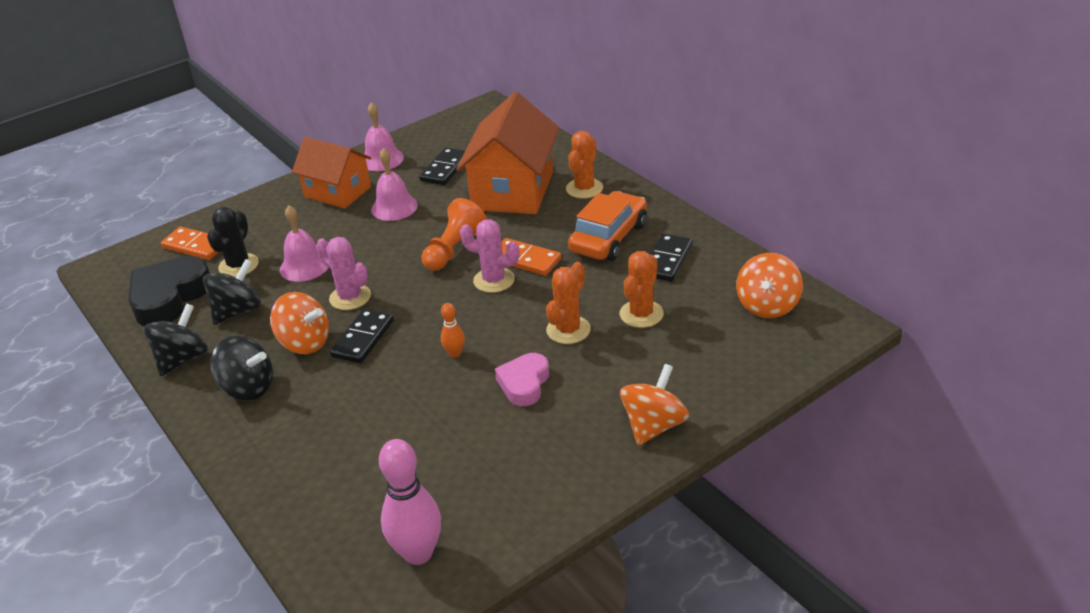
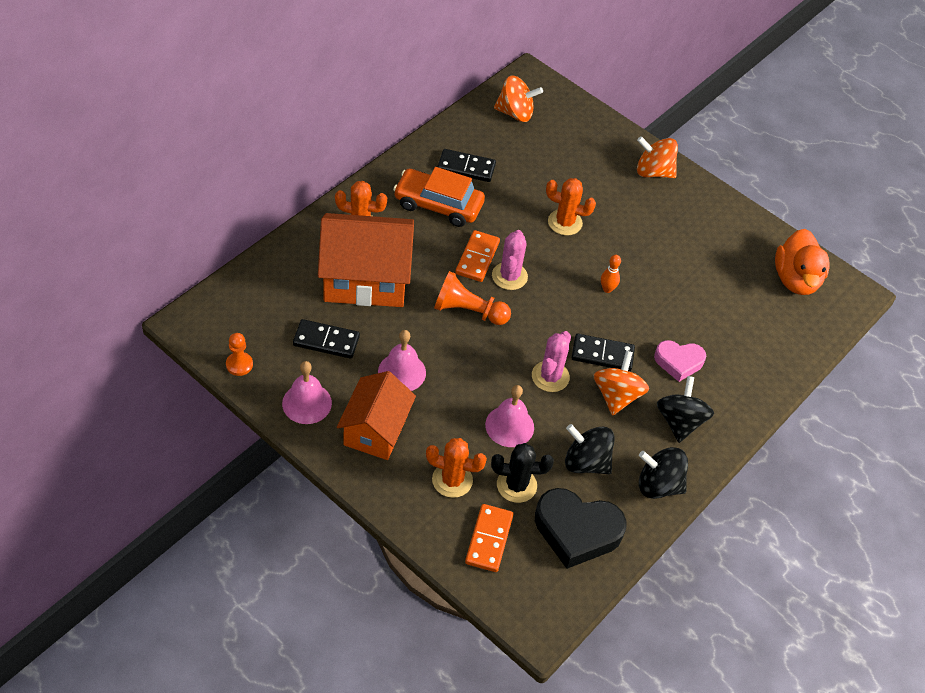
camera: 110 degrees left, 15 degrees up
(418, 553) = (796, 279): pink bowling pin -> orange duck
(435, 129) = (239, 364): none -> orange pawn
(524, 384) = (630, 243): pink heart -> pink heart (678, 362)
(641, 314) = (537, 181): orange cactus -> orange cactus (452, 480)

